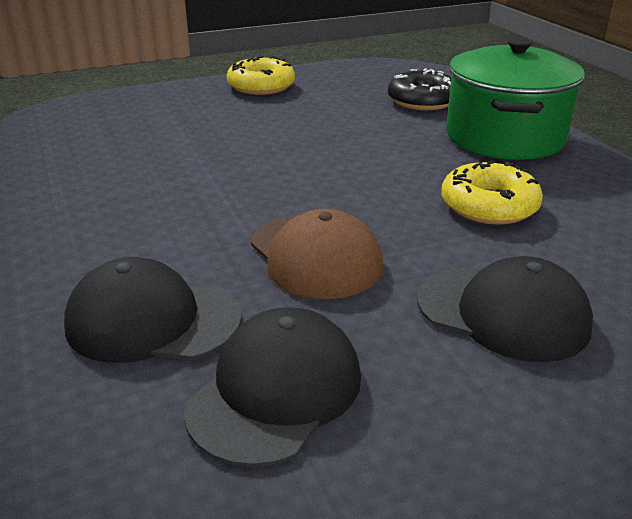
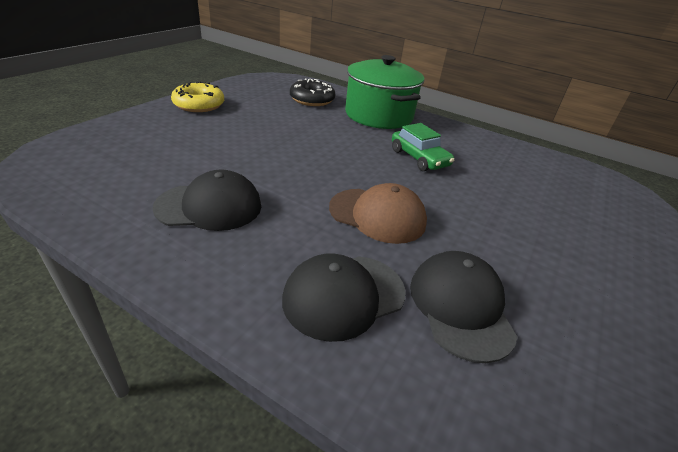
camera: 40 degrees left, 5 degrees up
(489, 206) = (419, 158): yellow donut -> green car
(503, 312) = (493, 216): black cap -> black cap (209, 206)

